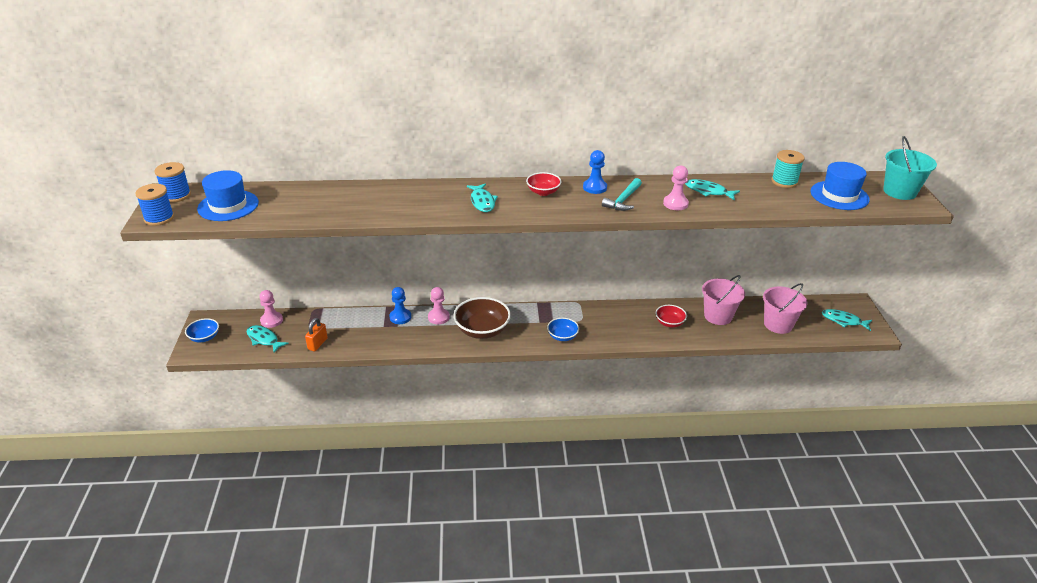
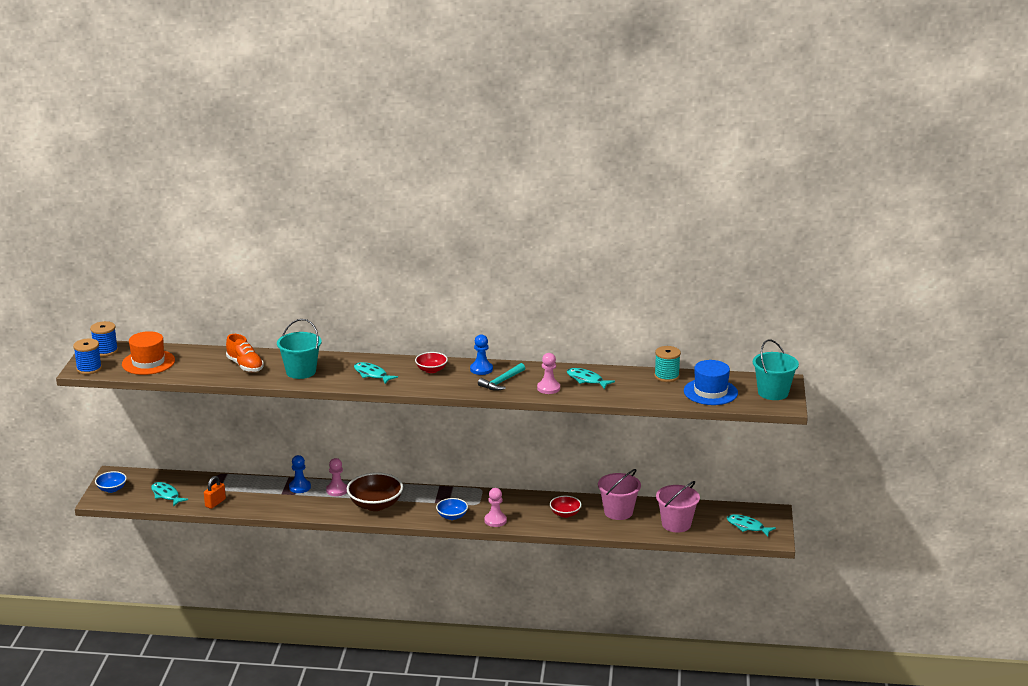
camera: 10 degrees right, 10 degrees down
(228, 206) = (148, 362): blue hat -> orange hat
(271, 320) = (176, 480): pink pawn -> pink pawn (495, 520)
(339, 202) = (245, 366): none -> orange shoe
(403, 204) = (301, 371): none -> turquoise bucket
(482, 202) = (372, 374): turquoise fish -> turquoise fish turned 135 degrees clockwise

